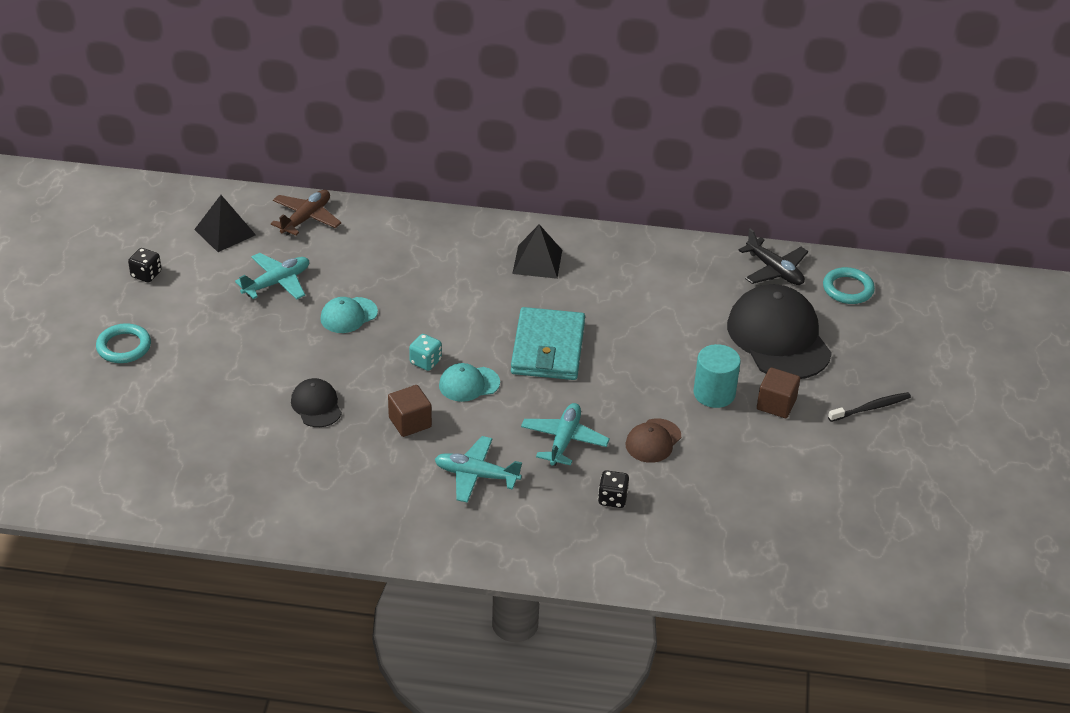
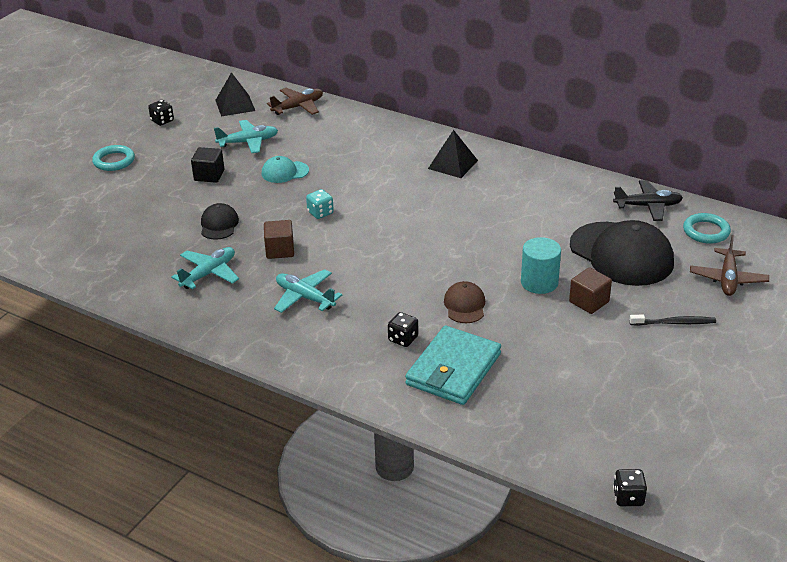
camera: 25 degrees right, 5 degrees down
(259, 340) = (209, 175): none -> black cube
(469, 384) = (343, 234): turquoise cap -> none
(548, 348) = (421, 223): turquoise wallet -> turquoise wallet (453, 369)
(564, 440) = (391, 288): turquoise plane -> turquoise plane (209, 273)
(653, 441) = (464, 305): brown cap -> brown cap turned 120 degrees clockwise
(774, 270) = (648, 206): black plane -> black plane turned 75 degrees counterclockwise
(778, 337) = (621, 254): black cap -> black cap turned 135 degrees clockwise
(896, 342) = (728, 279): none -> brown plane
(924, 613) = (628, 497): none -> black dice

